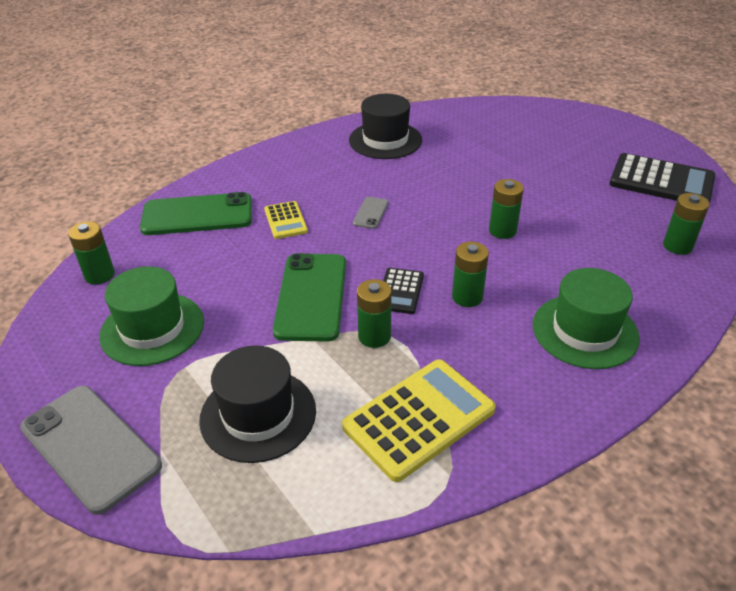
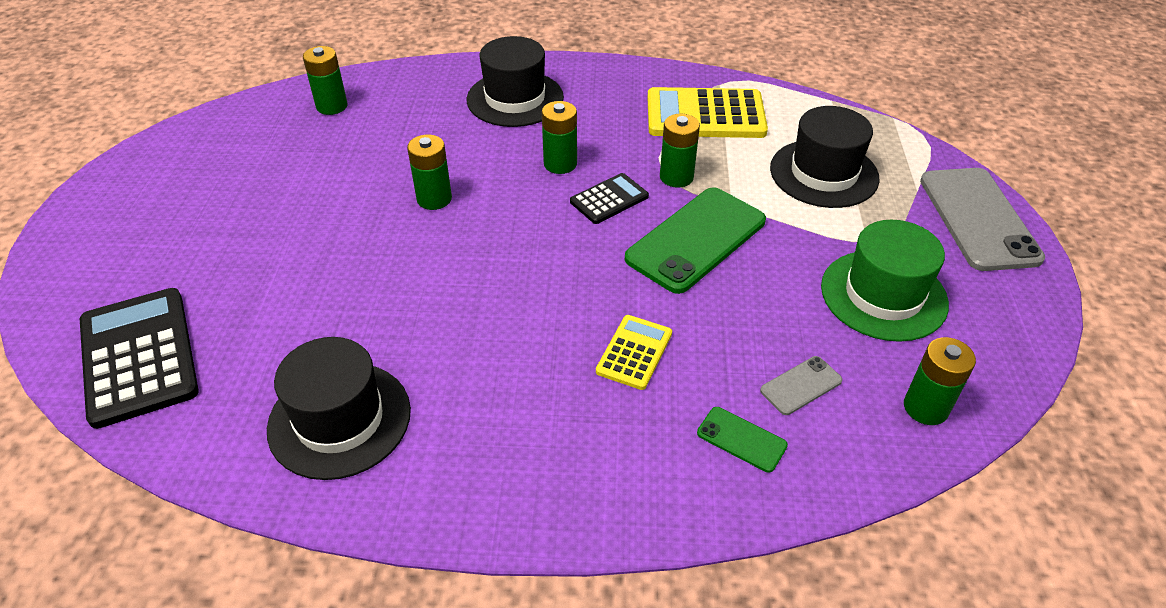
camera: 140 degrees left, 5 degrees up
(197, 215) = (741, 439): green phone -> green phone, size x0.46
(371, 213) = (526, 300): grey phone -> grey phone (801, 385)
(585, 331) = (515, 99): green hat -> black hat
(661, 181) = (205, 157): black calculator -> black calculator (138, 356)

